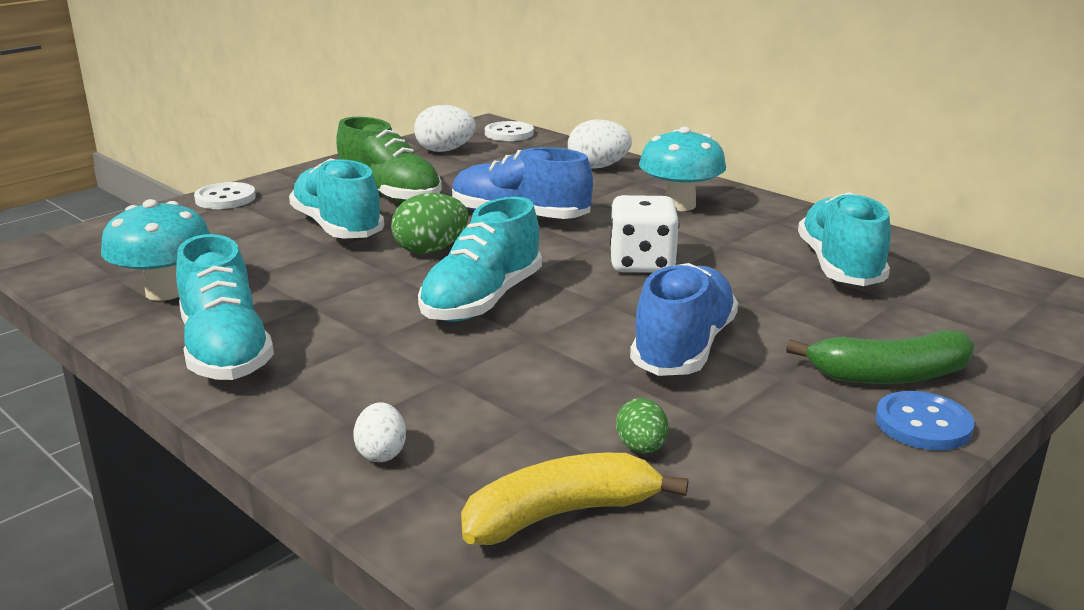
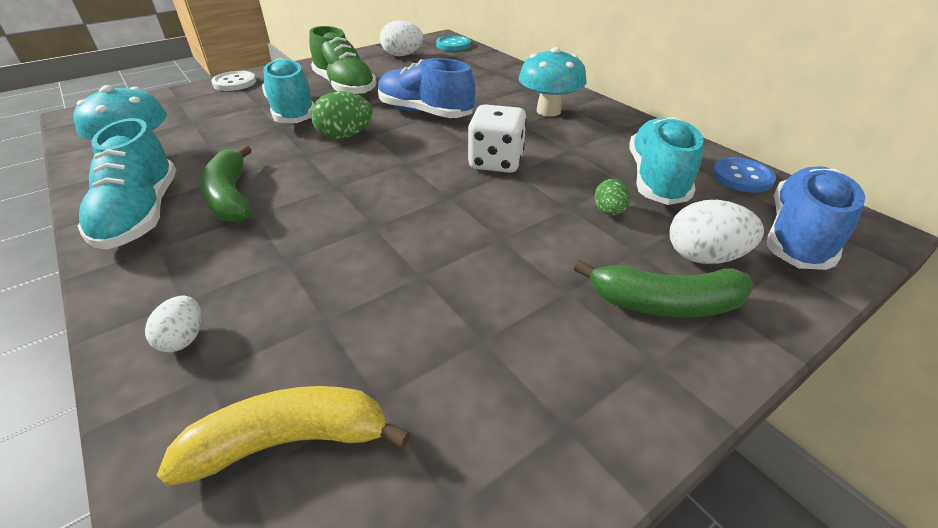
camera: 10 degrees right, 15 degrees up
(328, 324) = (231, 197): none -> green banana
(482, 300) = (356, 185): turquoise shoe -> none
(509, 133) = (453, 45): white button -> turquoise button
(598, 167) = (502, 75): white egg -> white egg (704, 256)
(641, 448) = (404, 364): green egg -> green egg (609, 212)
(683, 348) = (492, 250): blue shoe -> blue shoe (798, 235)
(923, 424) = (681, 370): blue button -> blue button (742, 177)

